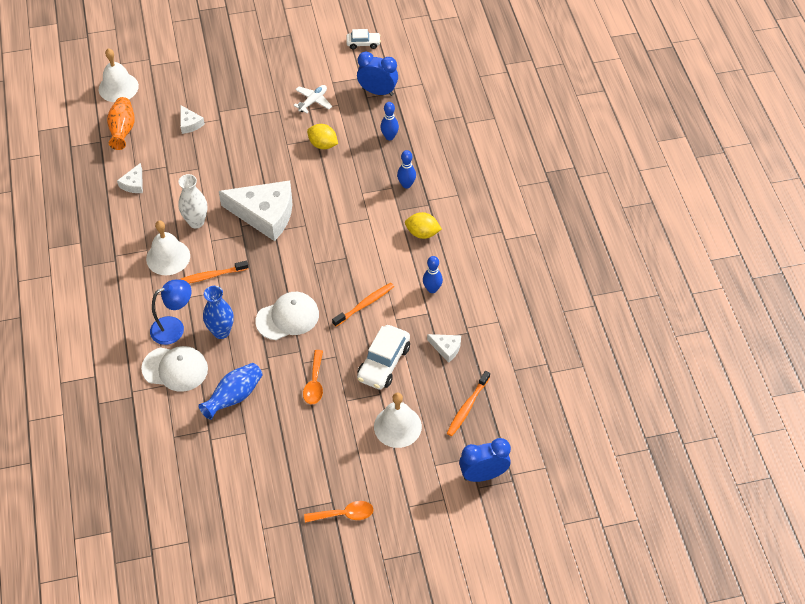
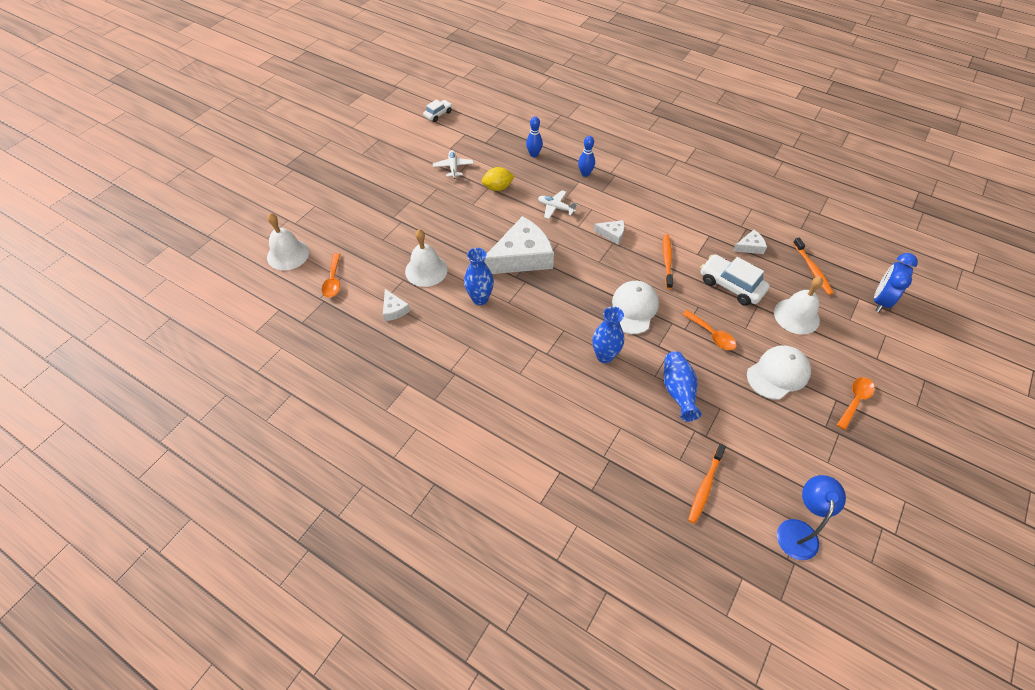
camera: 45 degrees left, 0 degrees up
(123, 131) = (333, 280): orange vase -> orange spoon
(168, 257) = (493, 338): white bell -> white bell (426, 270)
(174, 328) = (568, 382): blue lamp -> blue lamp (798, 530)
(175, 369) = (610, 410): white cap -> white cap (778, 373)
(189, 123) = (382, 239): white cheese -> white cheese (612, 234)
(196, 222) = (480, 299): white vase -> blue vase
(210, 276) = (542, 326): orange toothbrush -> orange toothbrush (705, 486)
(343, 195) = (556, 208): none -> white plane
(377, 92) = (488, 135): blue clock -> none
(383, 363) = (731, 285): white car -> white car turned 150 degrees clockwise
(422, 233) = (636, 193): yellow lemon -> none
(432, 289) = (690, 220): blue bowling pin -> none

